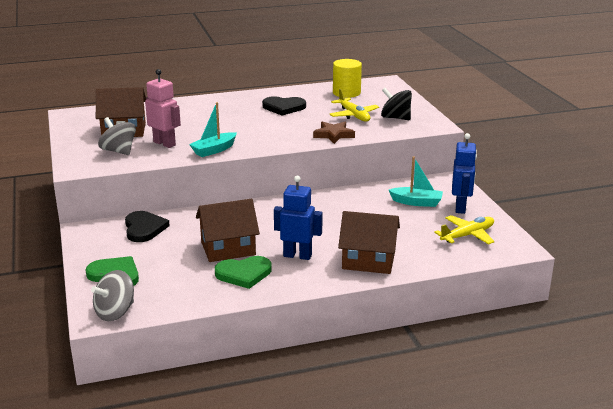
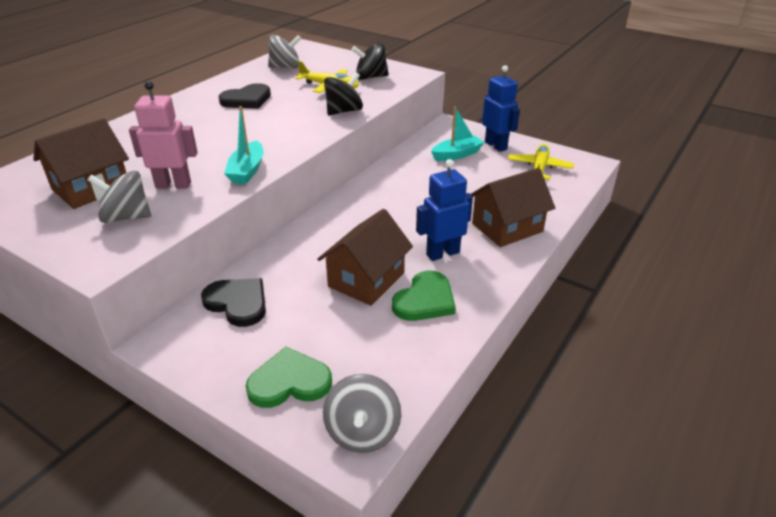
camera: 40 degrees left, 10 degrees up
(333, 135) = (344, 111): brown star -> black spinning top
(346, 93) = (285, 67): yellow cylinder -> grey spinning top

